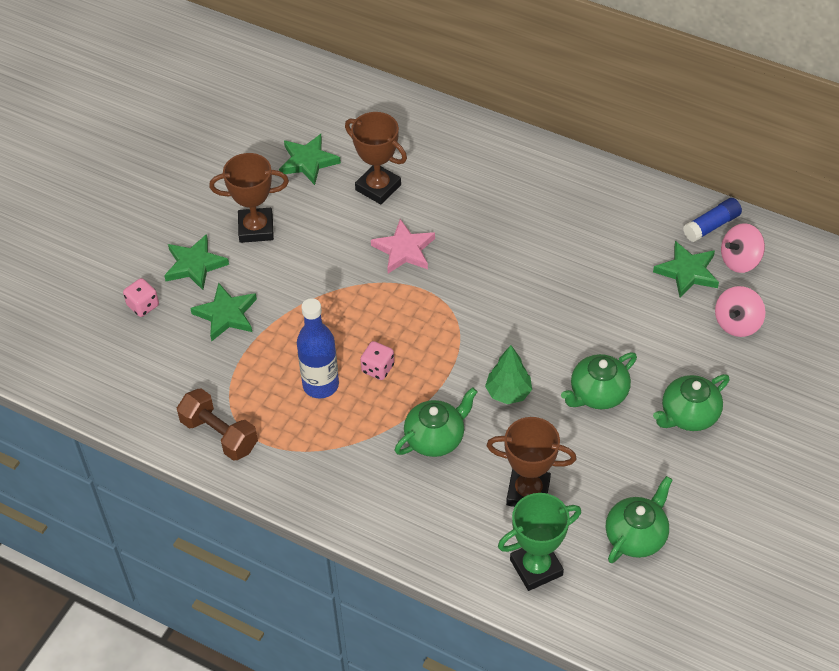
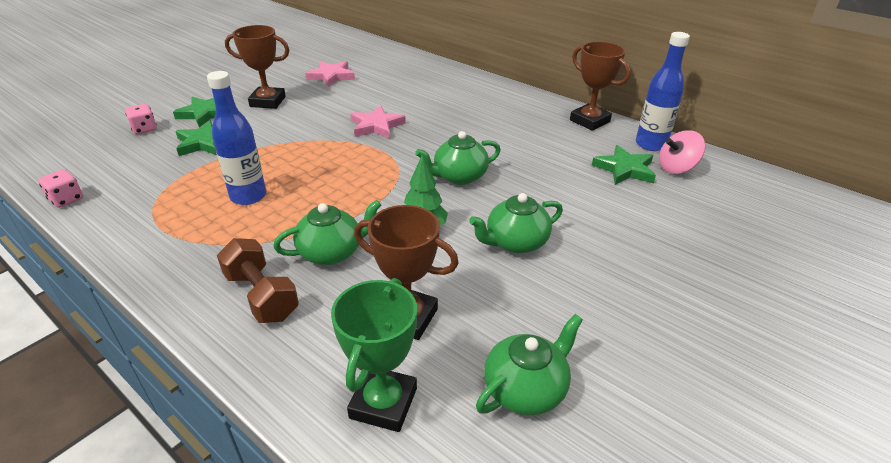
camera: 10 degrees right, 15 degrees down
(219, 435) = (127, 217): brown dumbbell -> brown dumbbell (261, 296)
(308, 161) = (331, 76): green star -> pink star
(377, 368) = (308, 193): pink dice -> pink dice (66, 200)
(378, 187) = (375, 93): brown trophy -> brown trophy (589, 121)
(536, 567) = (383, 403): green trophy -> green trophy turned 60 degrees counterclockwise
(688, 415) = (612, 275): green teapot -> green teapot (459, 176)
(711, 226) = (650, 144): blue glue stick -> blue bottle
(737, 323) = (672, 210): pink spinning top -> none

